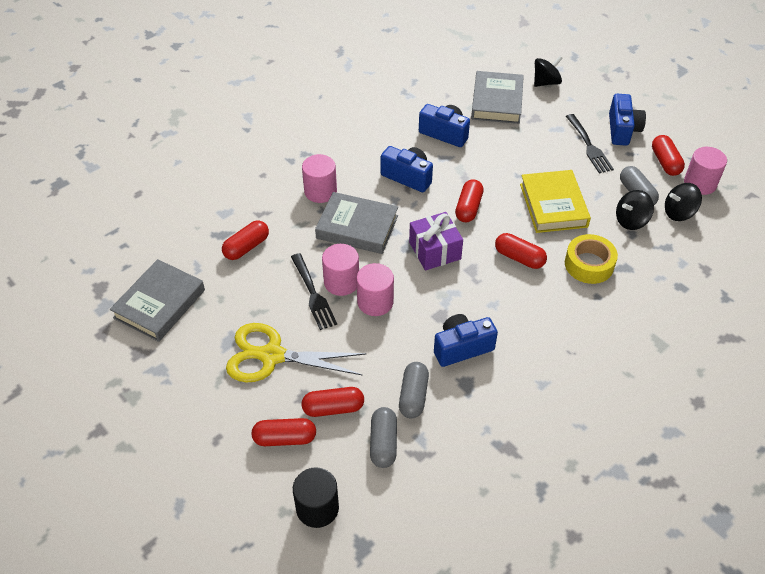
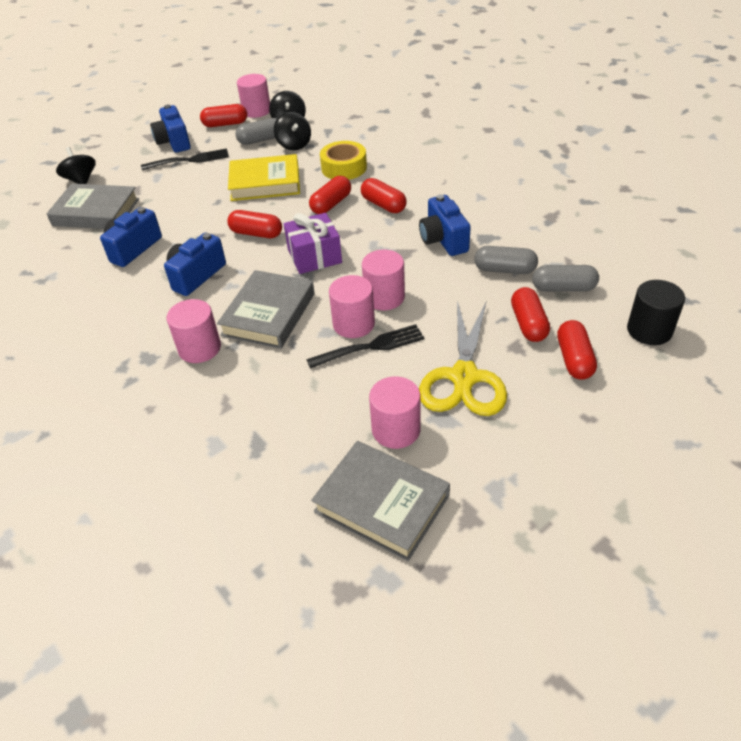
camera: 85 degrees left, 5 degrees down
(223, 311) = (396, 430): none -> pink cylinder
(246, 247) = (286, 415): red capsule -> red capsule (383, 205)
(622, 130) = (174, 142): blue camera -> blue camera turned 120 degrees counterclockwise

